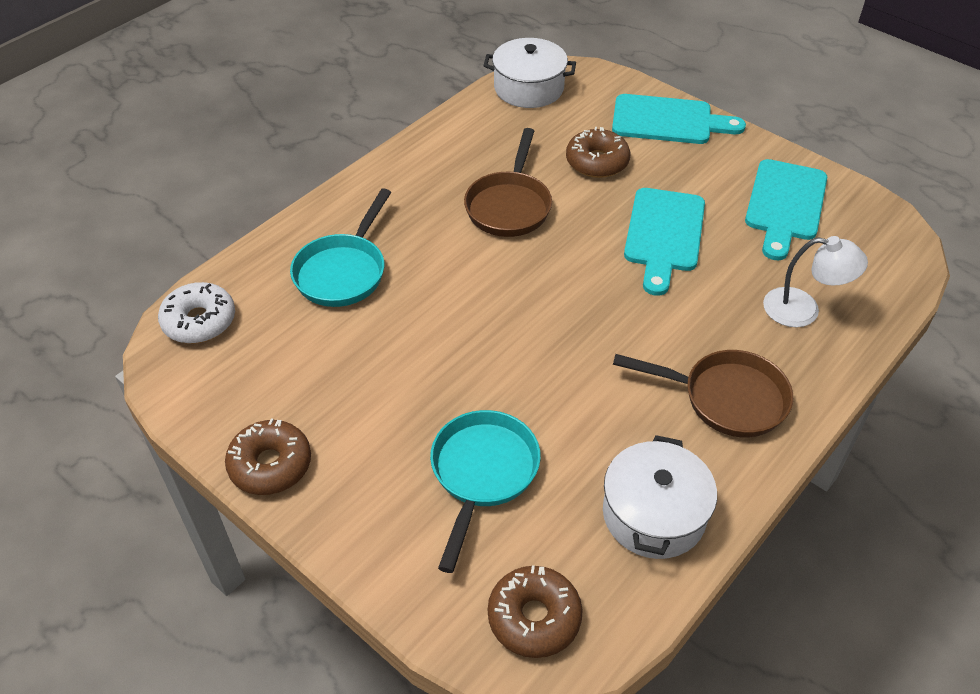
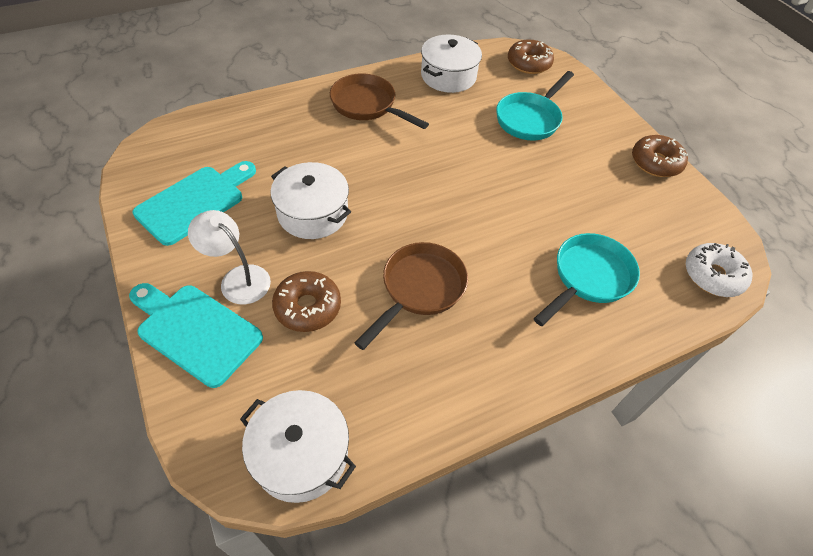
camera: 160 degrees left, 5 degrees up
(663, 235) = (312, 213): turquoise cutting board -> white pot
(803, 310) = (271, 130): white lamp -> white lamp (238, 278)

